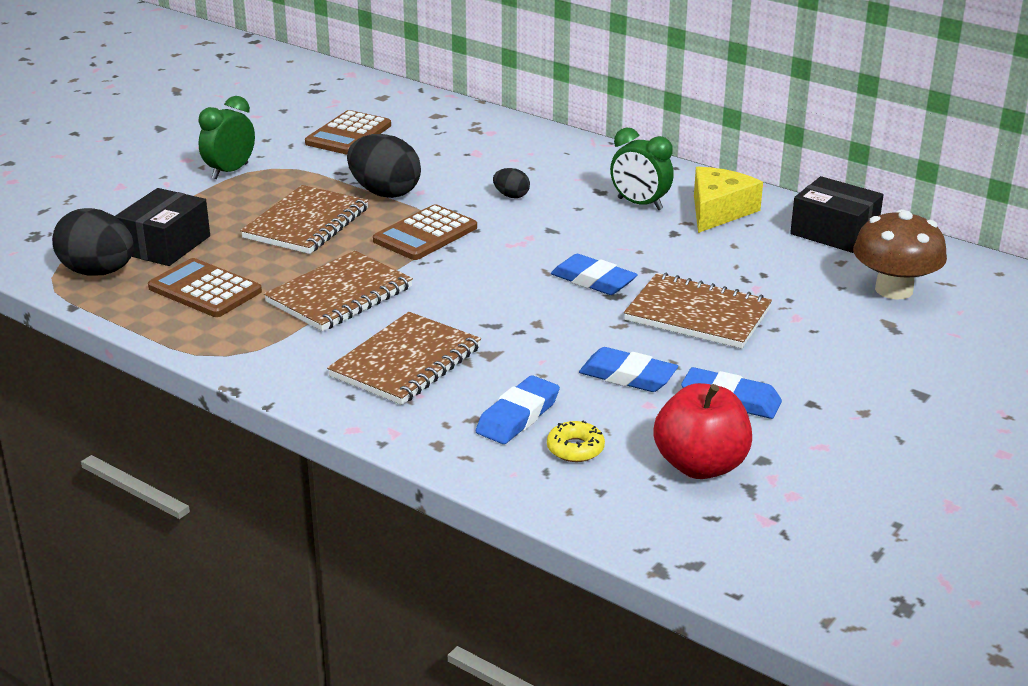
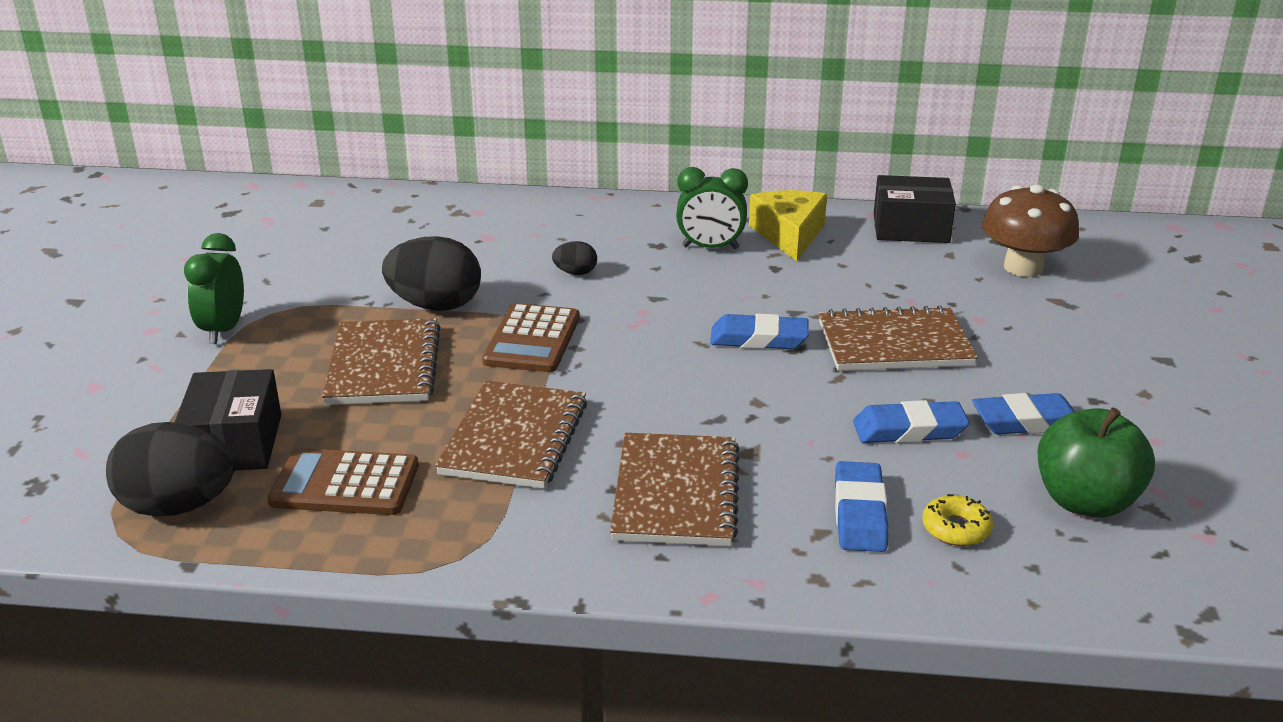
camera: 30 degrees left, 0 degrees up
(348, 134) = (323, 252): brown calculator -> none
(700, 465) = (1085, 501): red apple -> green apple

